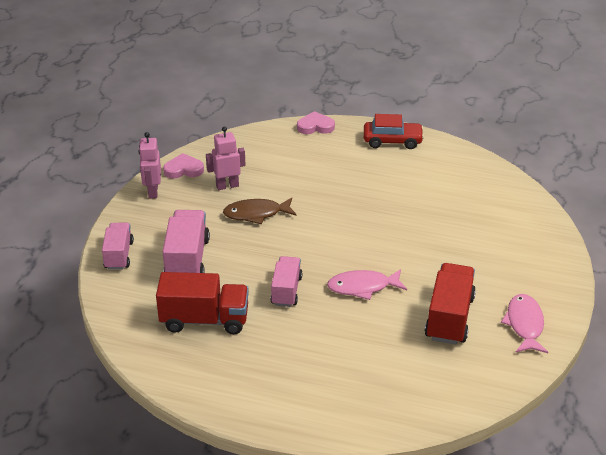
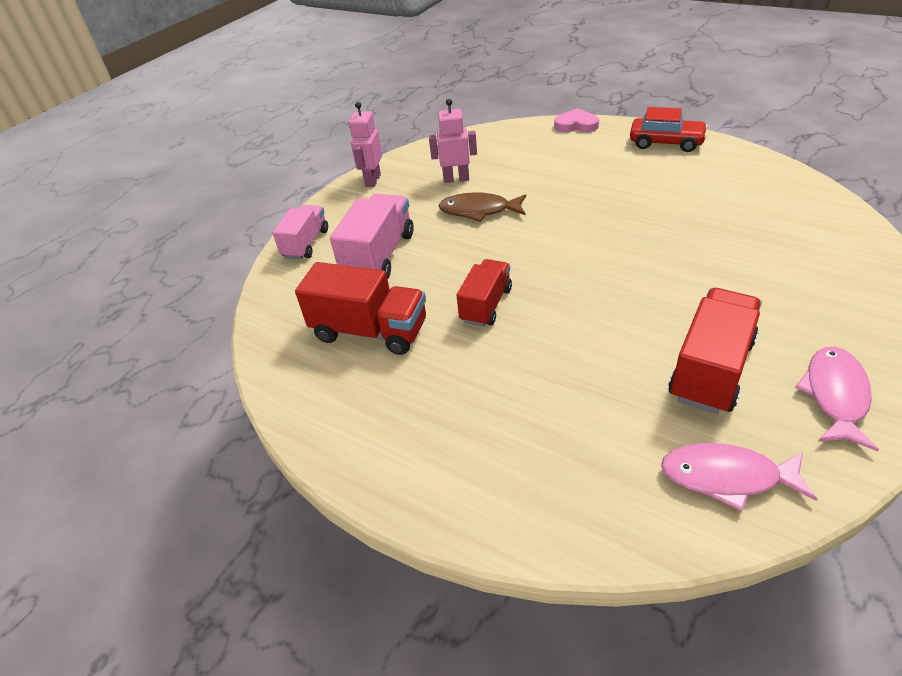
camera: 20 degrees right, 5 degrees up
(183, 169) = (415, 160): pink heart -> none
(286, 291) = (486, 305): pink truck -> red truck
(362, 287) = (589, 311): pink fish -> pink fish (726, 477)

